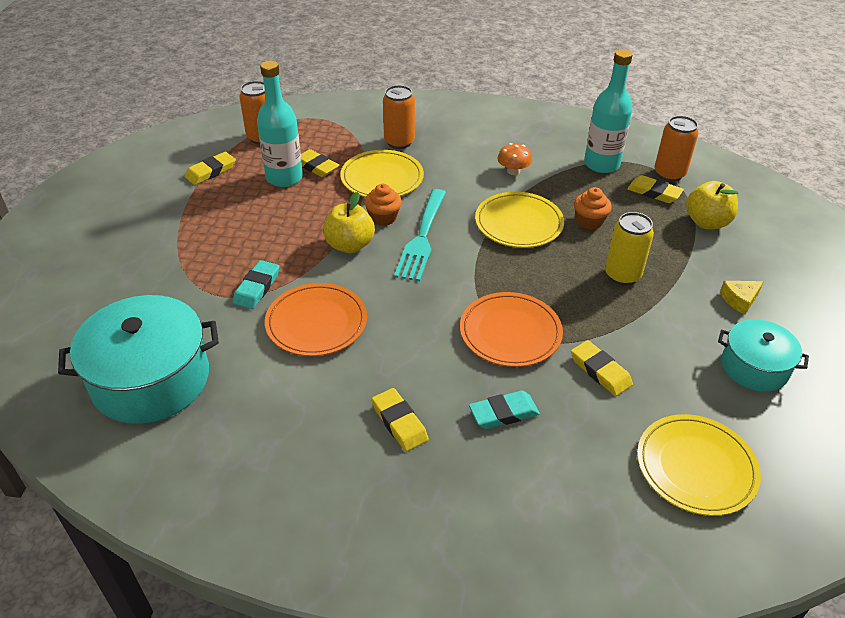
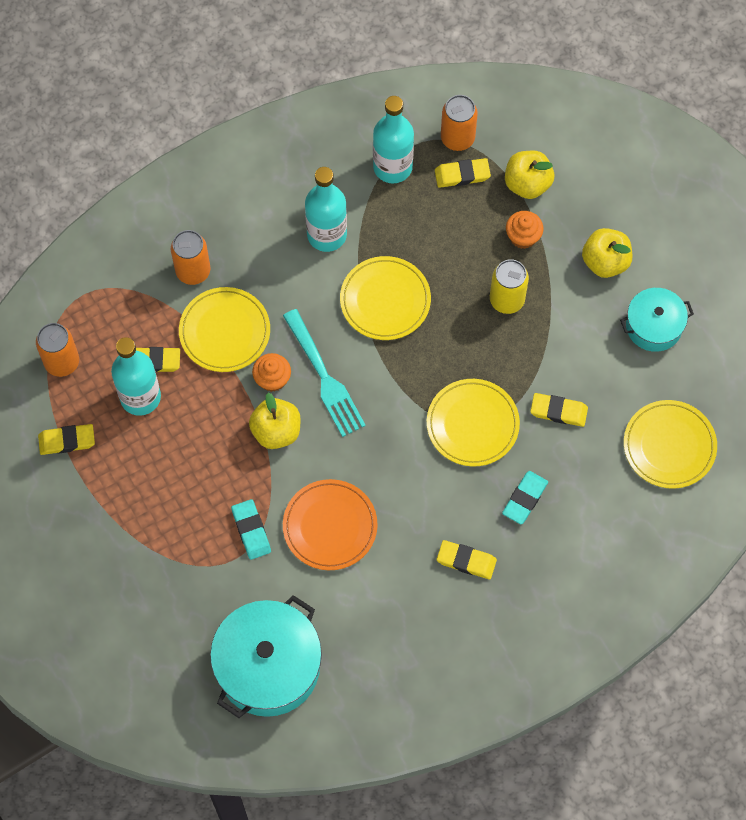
camera: 40 degrees left, 25 degrees up
(210, 171) = (67, 441): yellow eraser -> yellow eraser turned 75 degrees clockwise
(510, 332) = (472, 424): orange plate -> yellow plate
(513, 171) = (327, 235): orange mushroom -> turquoise bottle
(589, 221) = (437, 254): orange cupcake -> orange cupcake (523, 237)
(739, 300) = (605, 262): yellow cheese -> yellow apple

